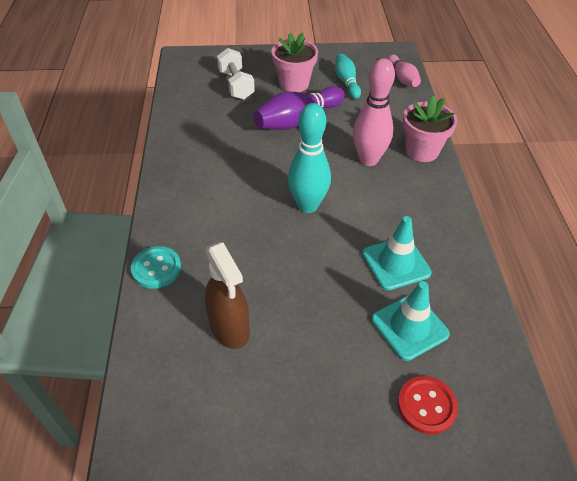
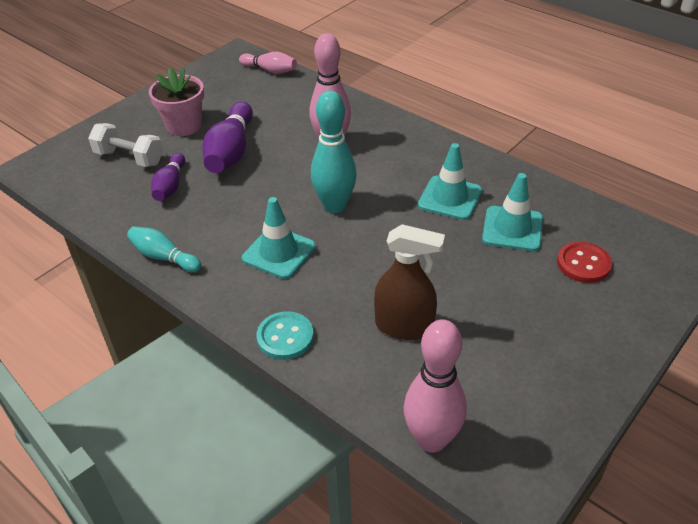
camera: 45 degrees left, 5 degrees down
(134, 420) = (431, 439): none -> pink bowling pin
(230, 210) = (279, 252): none -> turquoise traffic cone
(233, 119) = (170, 186): none -> purple bowling pin
(346, 82) = (229, 99): turquoise bowling pin -> turquoise bowling pin (164, 257)
(421, 151) = (360, 113): pink flower pot -> none

